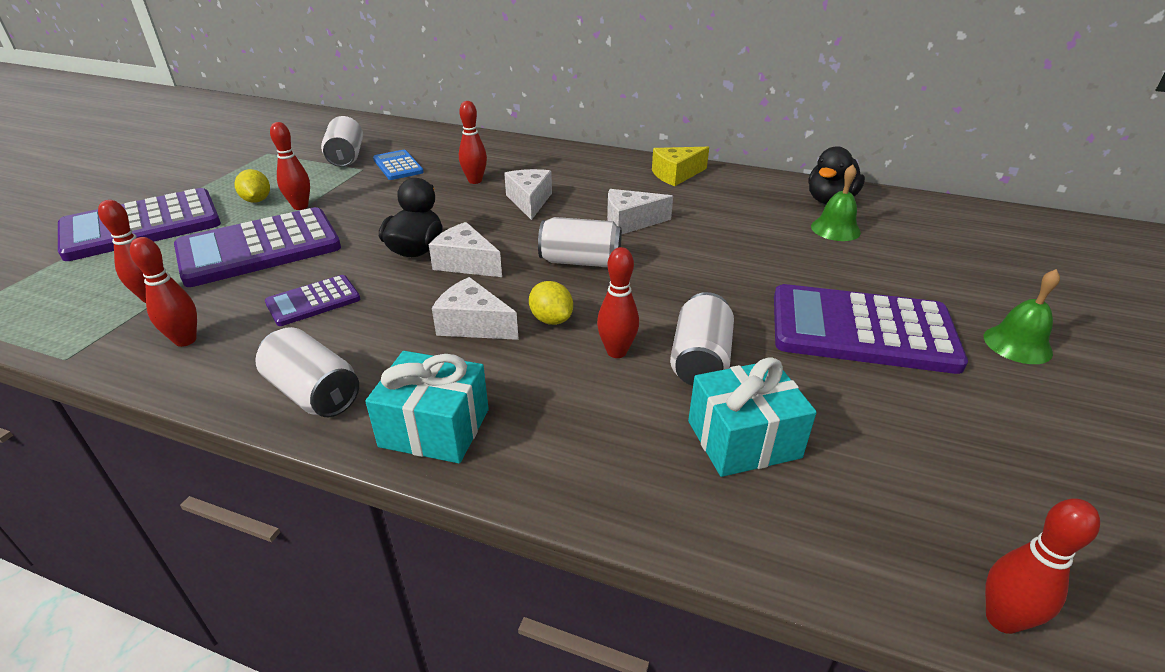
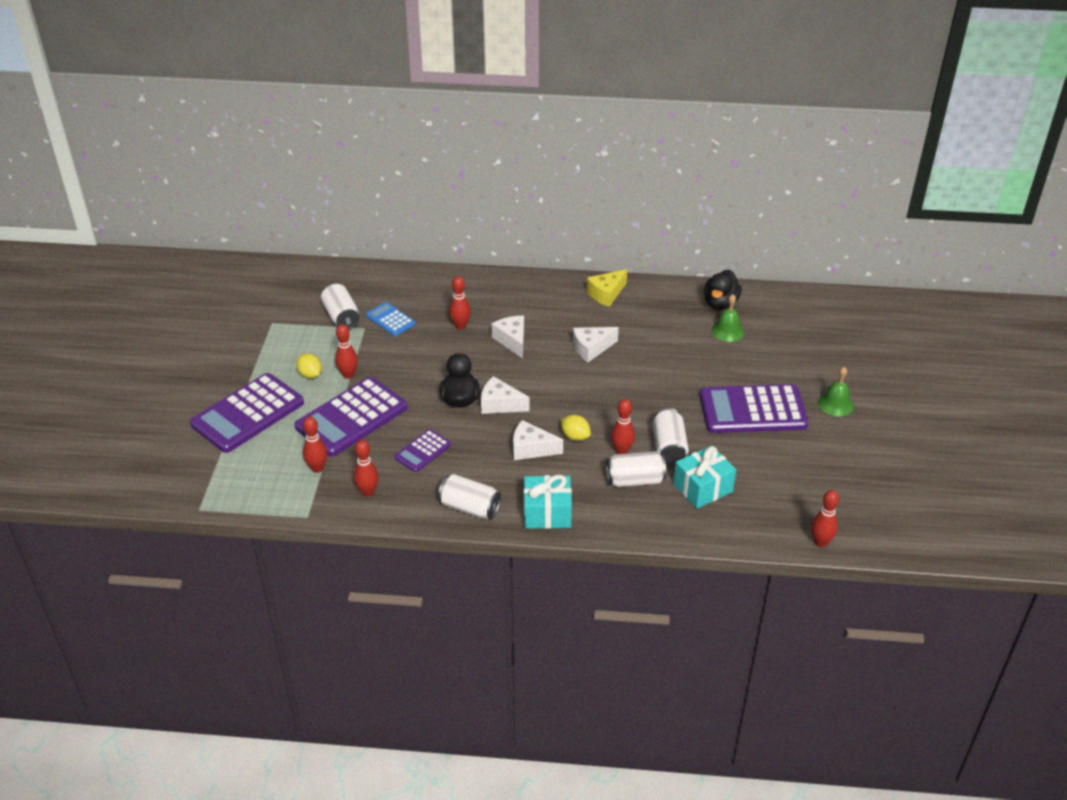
camera: 15 degrees left, 5 degrees up
(580, 261) = (572, 389): white can -> white can (635, 480)

